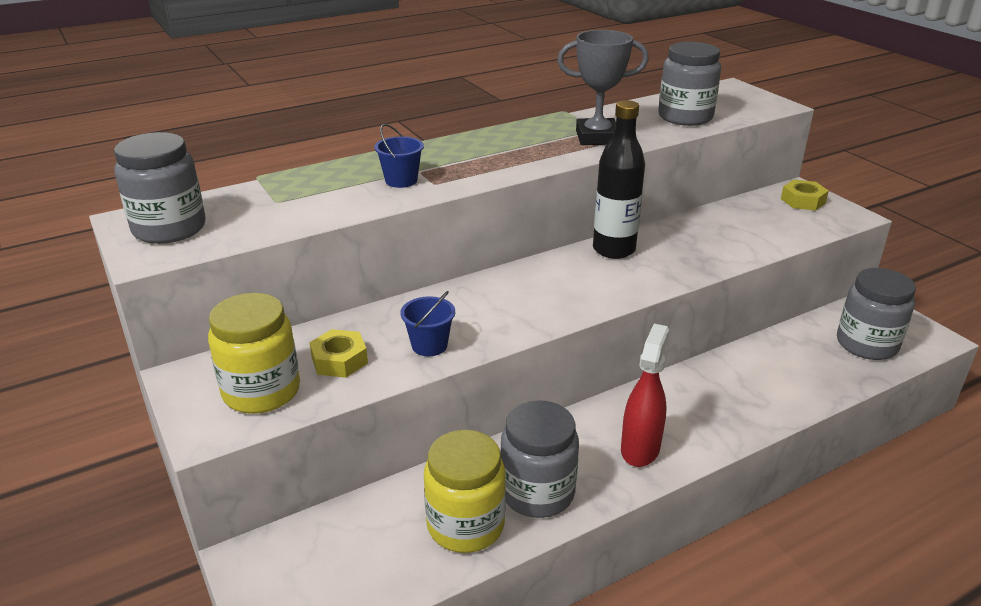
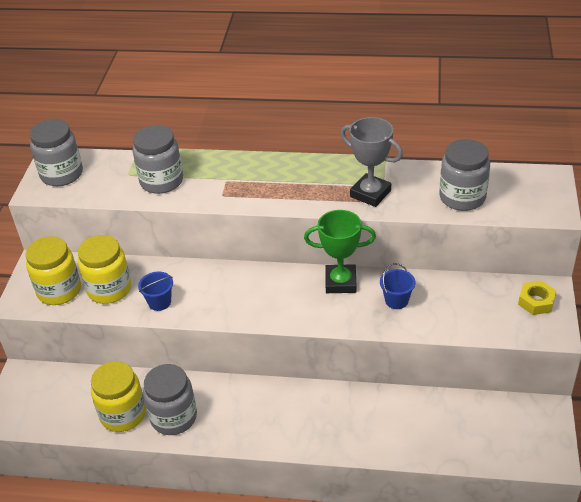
camera: 40 degrees right, 10 degrees up
(339, 360) = (109, 289): yellow nut -> yellow jar
(401, 180) = (207, 184): blue bucket -> blue bucket (396, 300)
(613, 250) = (340, 282): black bottle -> green trophy
(640, 449) = (254, 424): red spray bottle -> none
(866, 344) = (493, 437): grey jar -> grey jar (161, 181)

